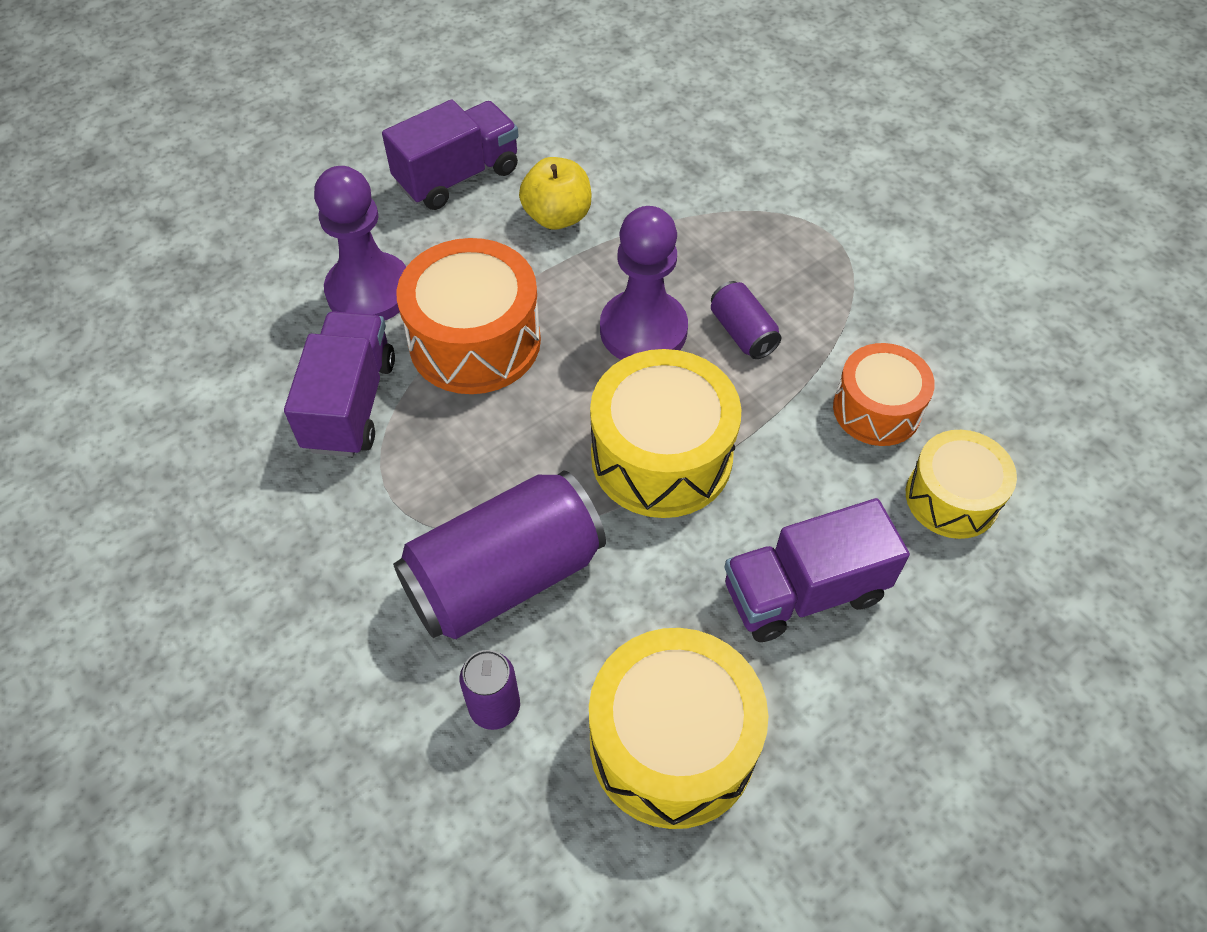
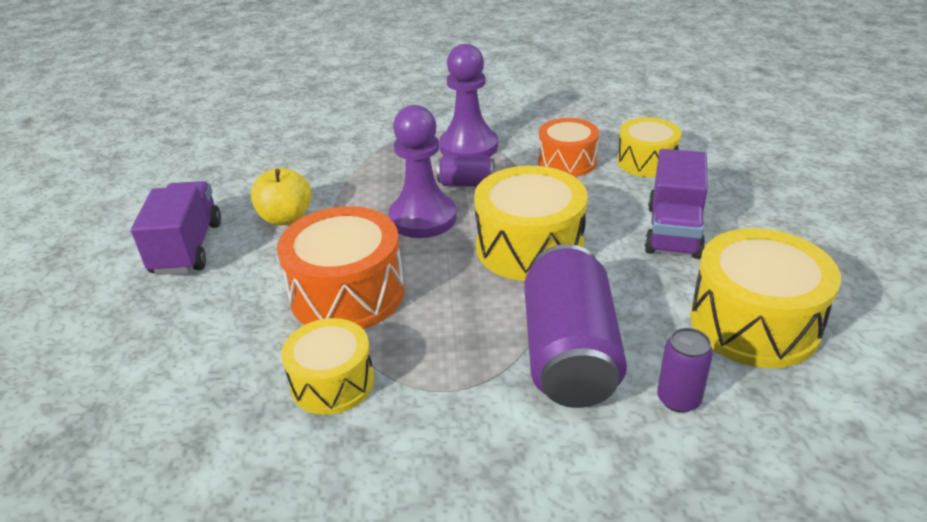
camera: 55 degrees left, 20 degrees down
(350, 404) = (332, 382): purple truck -> yellow drum
(369, 291) = (234, 331): purple pawn -> purple pawn (468, 147)

